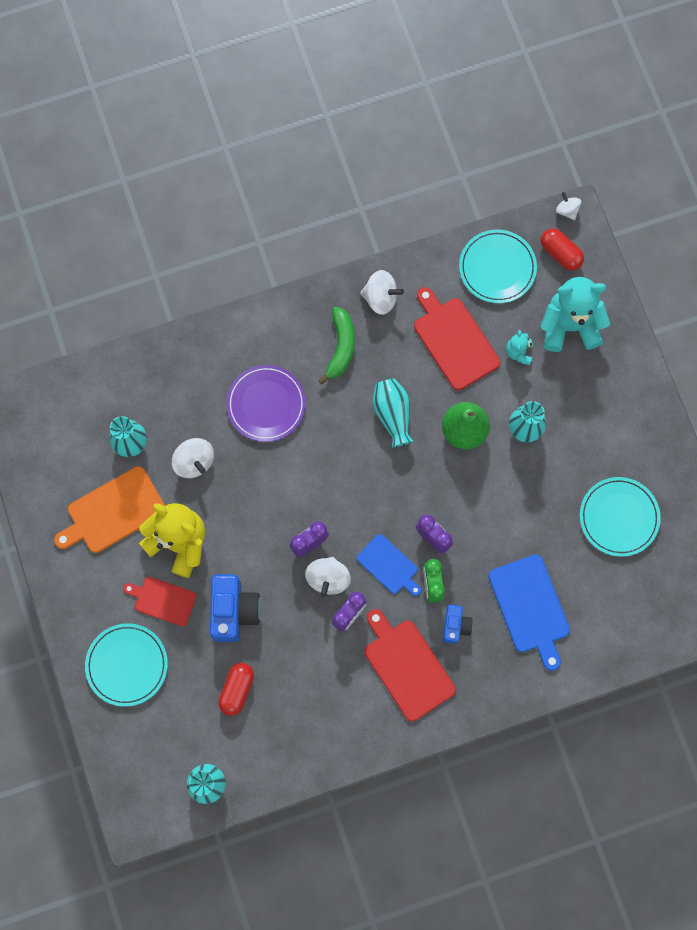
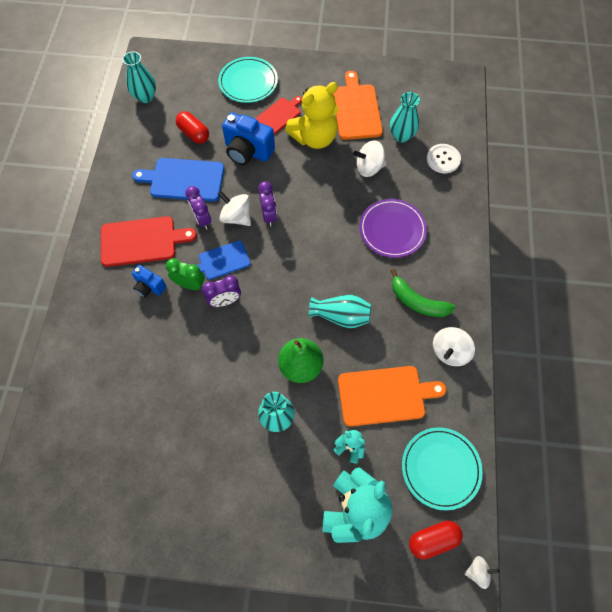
camera: 115 degrees right, 10 degrees down
(145, 385) = (443, 159): none -> white button
(454, 341) = (385, 395): red cutting board -> orange cutting board
(530, 607) = (129, 349): blue cutting board -> blue cutting board (184, 180)
(619, 517) = (157, 461): turquoise plate -> none

